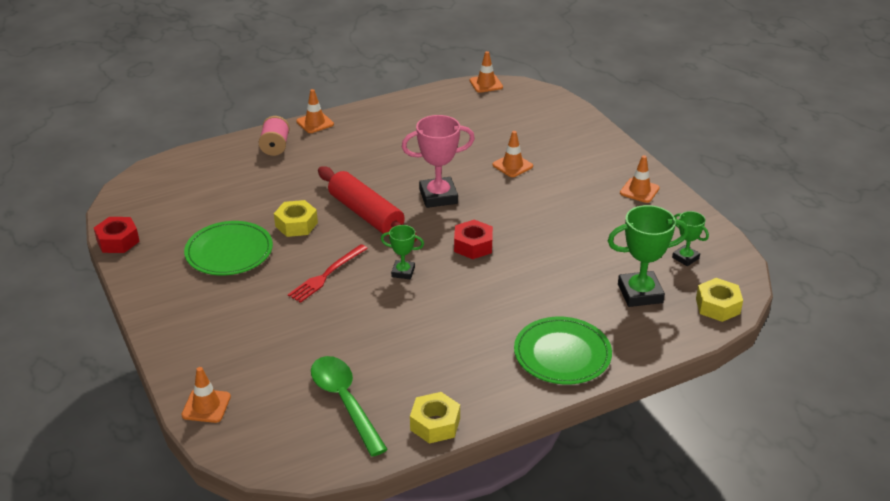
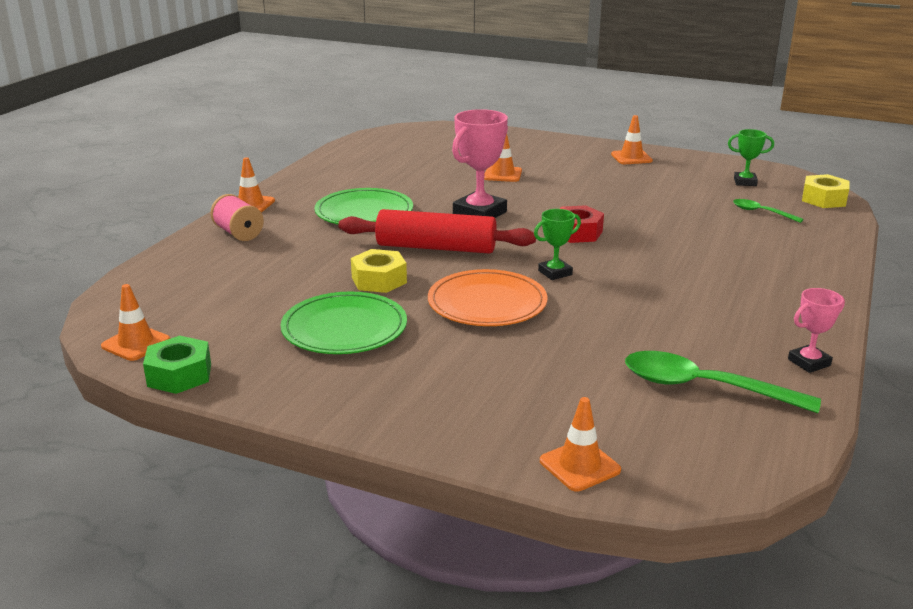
camera: 40 degrees left, 10 degrees down
(118, 241) = (179, 375): red nut -> green nut
(327, 274) = (487, 303): red fork -> orange plate
(435, 424) = (809, 362): yellow nut -> pink trophy
(486, 84) = (374, 135): orange traffic cone -> orange traffic cone (136, 343)
(562, 354) = (792, 270): green plate -> green plate (364, 212)
(640, 293) = (761, 212): green trophy -> green spoon

